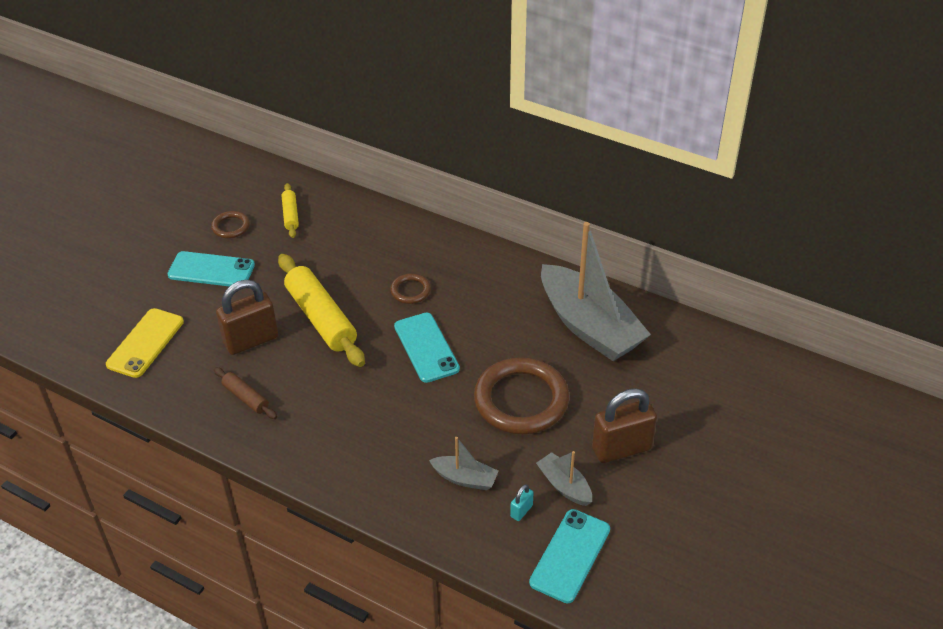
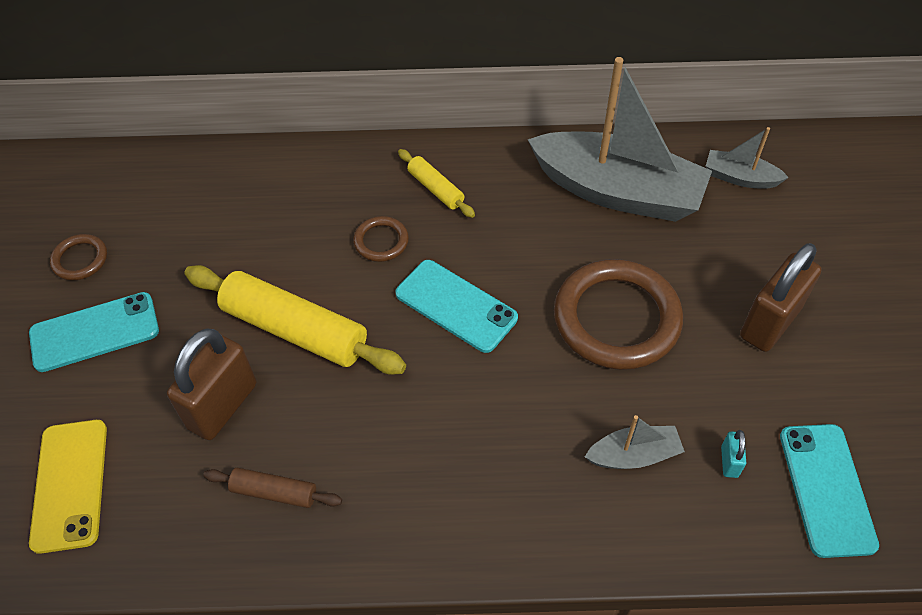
camera: 30 degrees left, 10 degrees up
(290, 215) = (152, 209): yellow rolling pin -> yellow rolling pin (435, 189)
(564, 485) = (748, 402): grey boat -> grey boat (740, 177)

